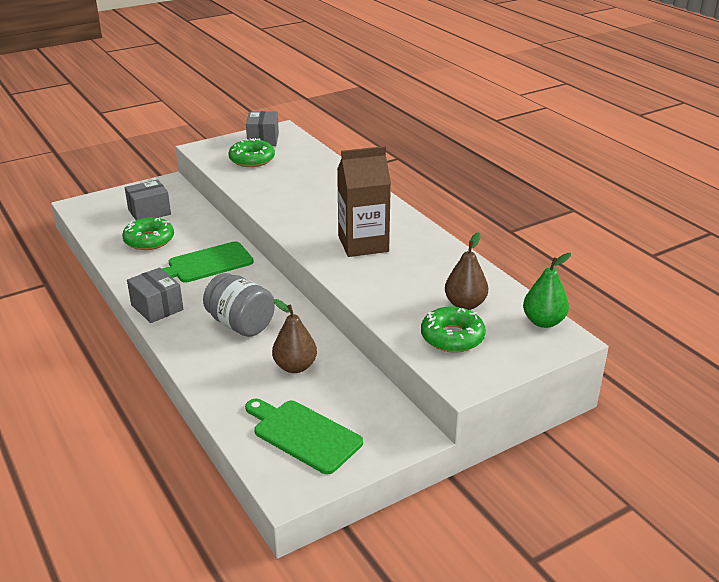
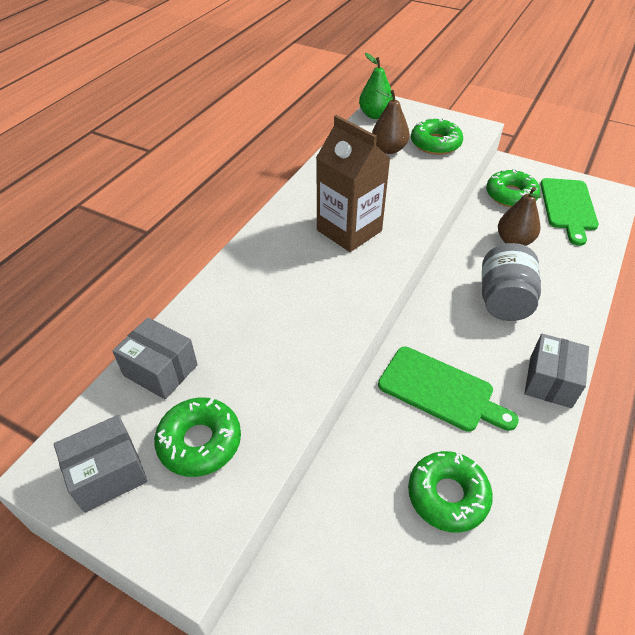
camera: 120 degrees left, 15 degrees up
(149, 212) = (379, 561): grey box -> grey box (160, 370)
(360, 403) = (511, 195): none -> green donut

